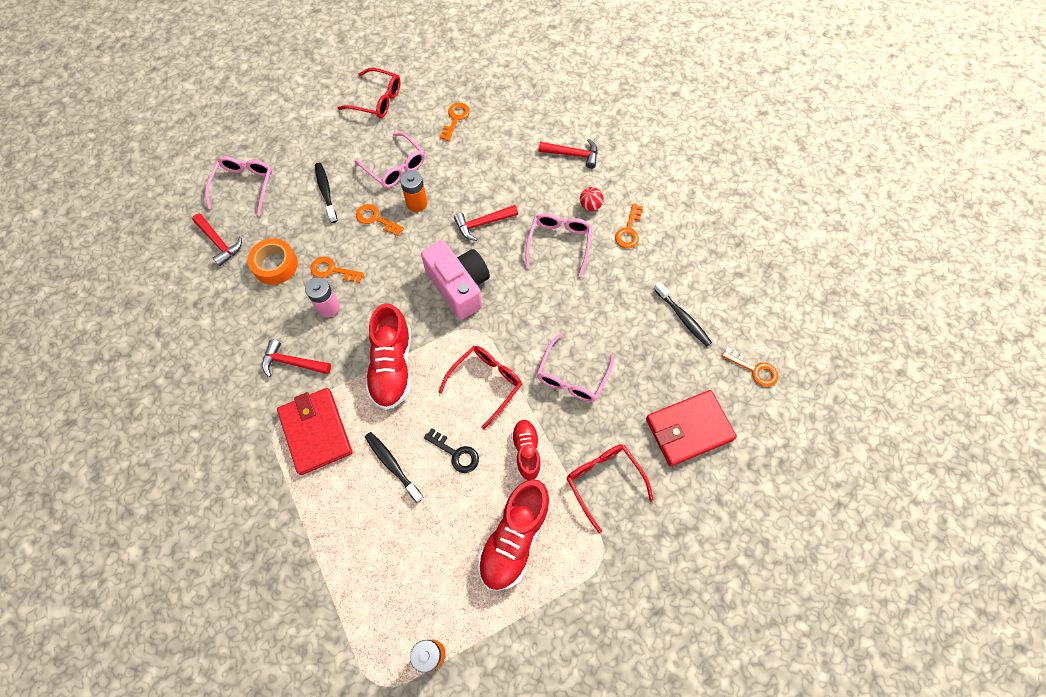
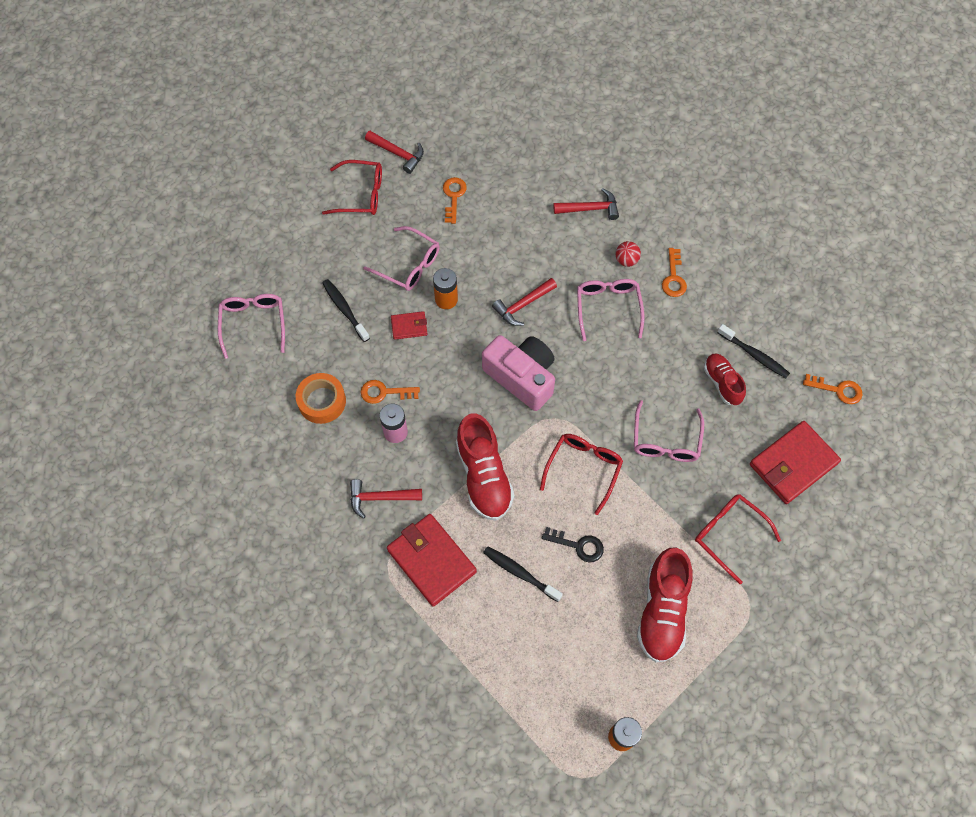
camera: 15 degrees left, 0 degrees up
(219, 243) = (252, 392): red hammer -> red hammer (398, 154)
(375, 219) = (409, 326): orange key -> red wallet
(526, 451) = (645, 525): red shoe -> red shoe (722, 383)

